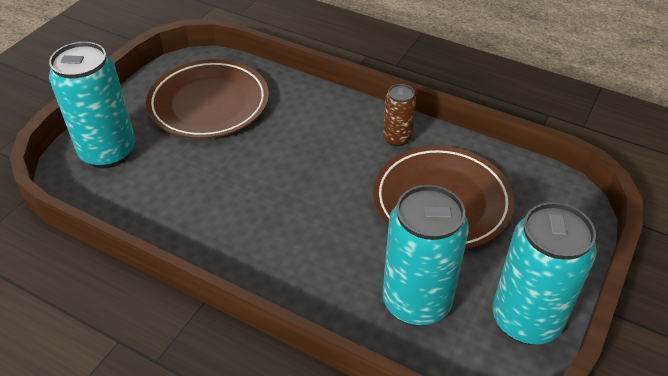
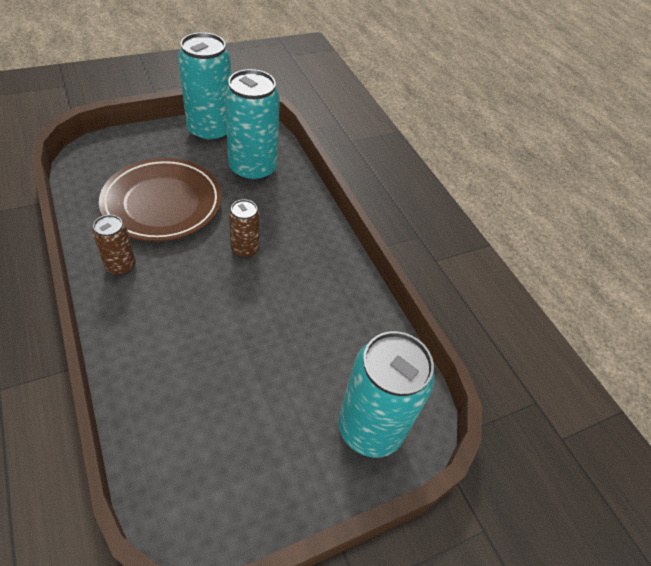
camera: 150 degrees left, 5 degrees up
(209, 104) = (230, 427): brown plate -> none
(321, 211) = (245, 249): none -> brown can

